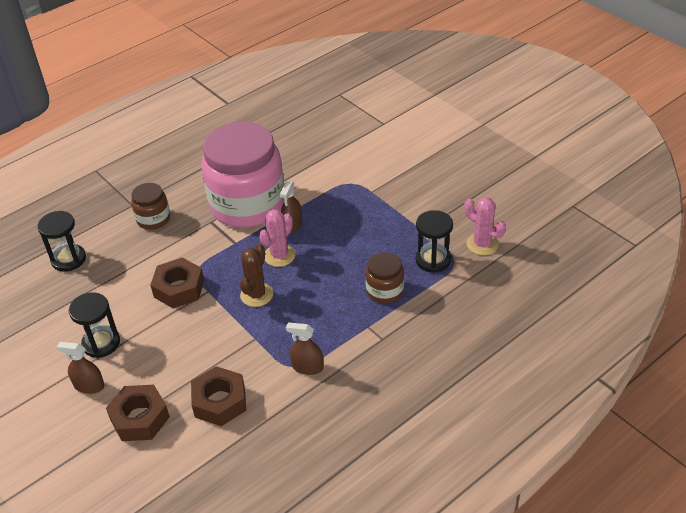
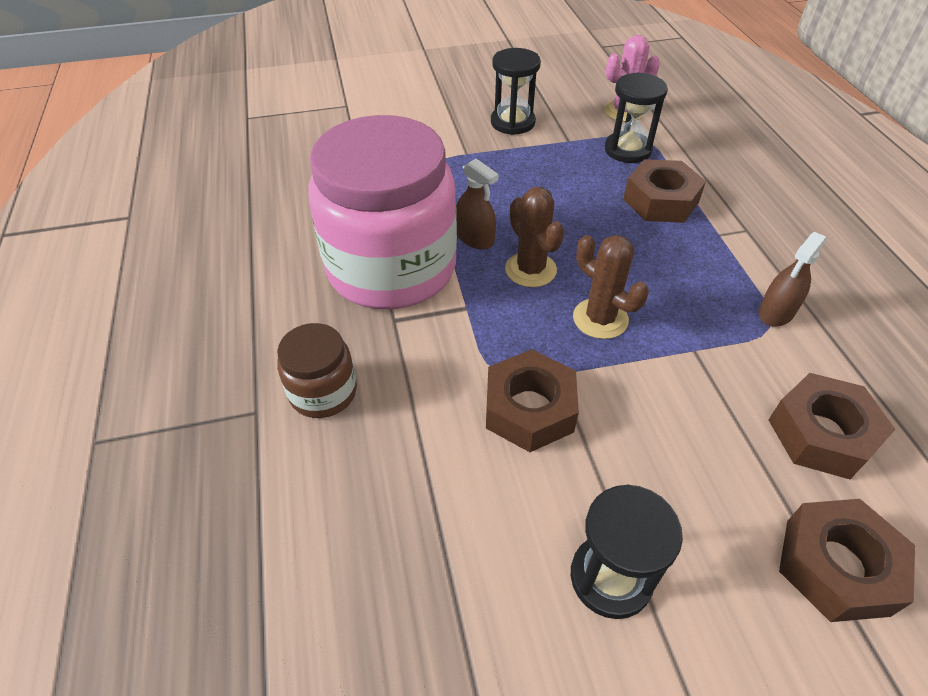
camera: 65 degrees left, 5 degrees up
(68, 259) = (324, 570): black hourglass -> black hourglass (512, 122)
(89, 386) = (724, 636): brown spray bottle -> none
(279, 255) = (530, 270): pink cactus -> brown cactus
(385, 291) = (660, 201): brown jar -> brown nut

